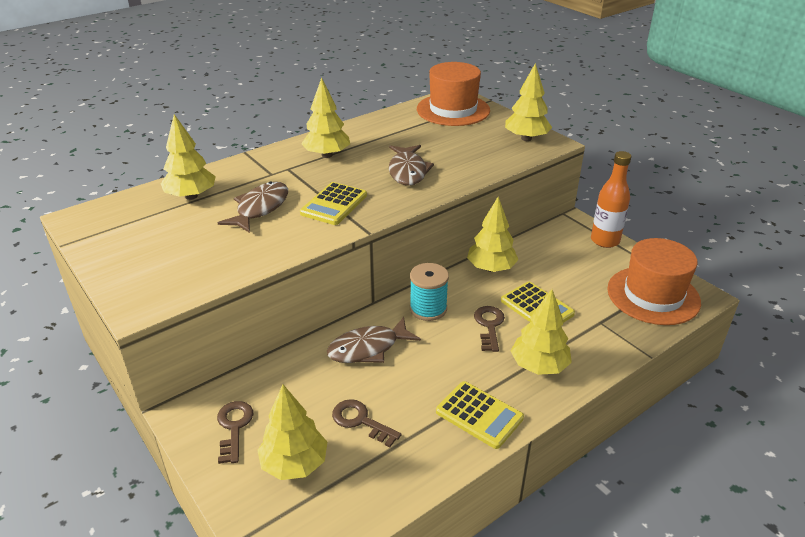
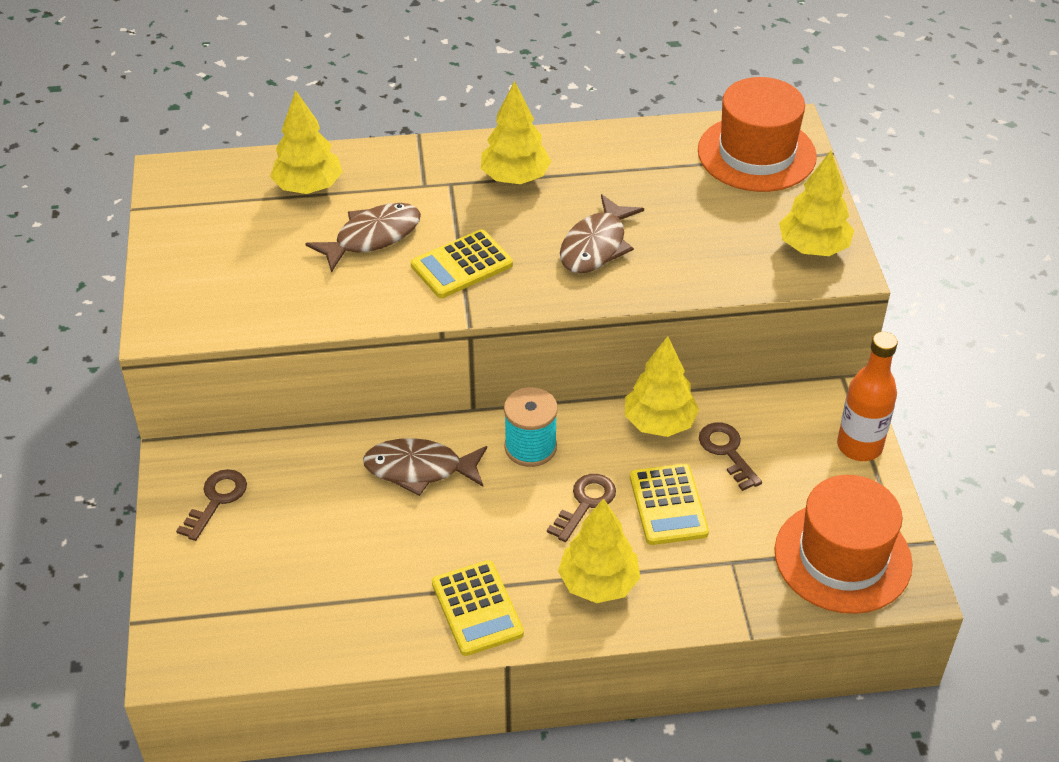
camera: 30 degrees right, 10 degrees up
(294, 464) = (247, 569): yellow tree -> none
(361, 421) = (346, 554): brown key -> brown key (727, 451)

